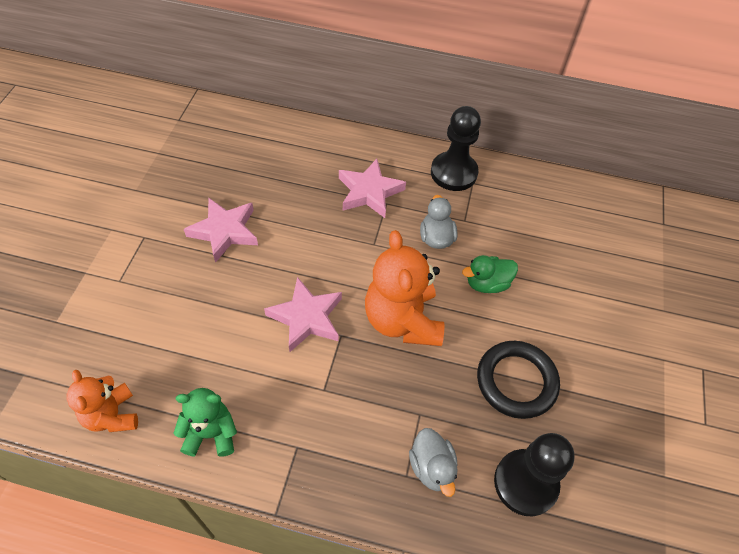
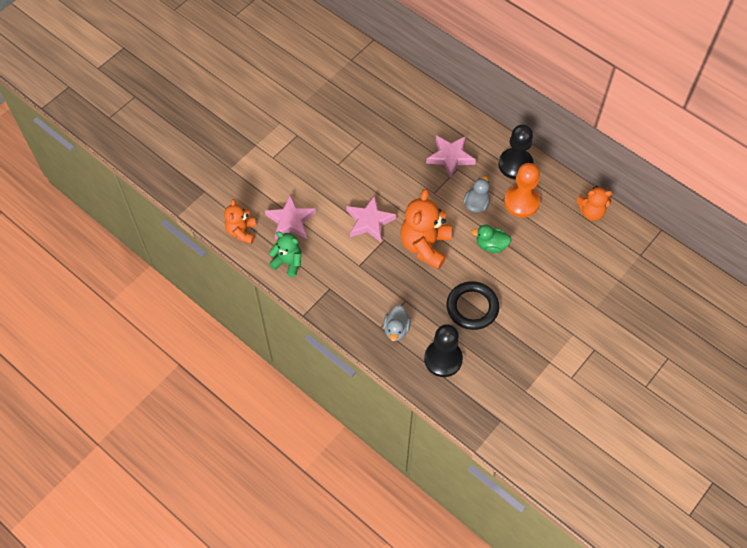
camera: 30 degrees right, 5 degrees up
(224, 231) = (346, 149): pink star -> pink star (290, 221)
(489, 214) = (521, 202): none -> orange pawn
(575, 195) = (591, 212): none -> orange teddy bear

